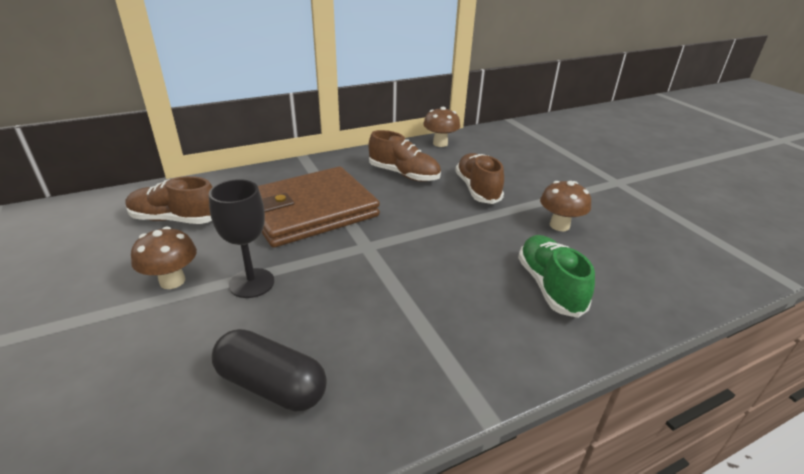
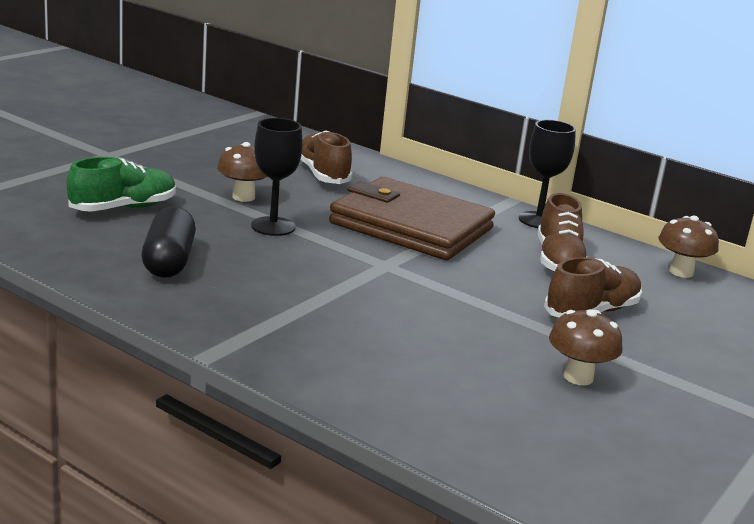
camera: 60 degrees right, 10 degrees down
(341, 159) = (538, 220): none -> black goblet
(549, 286) = (432, 376): green shoe -> green shoe (123, 208)

